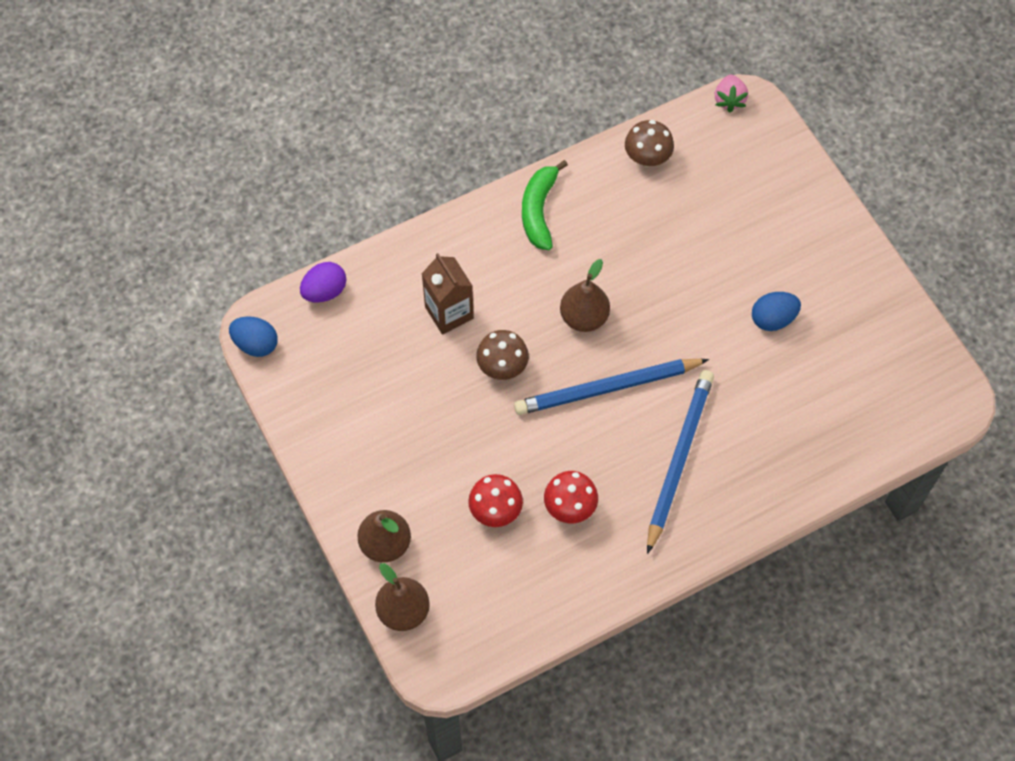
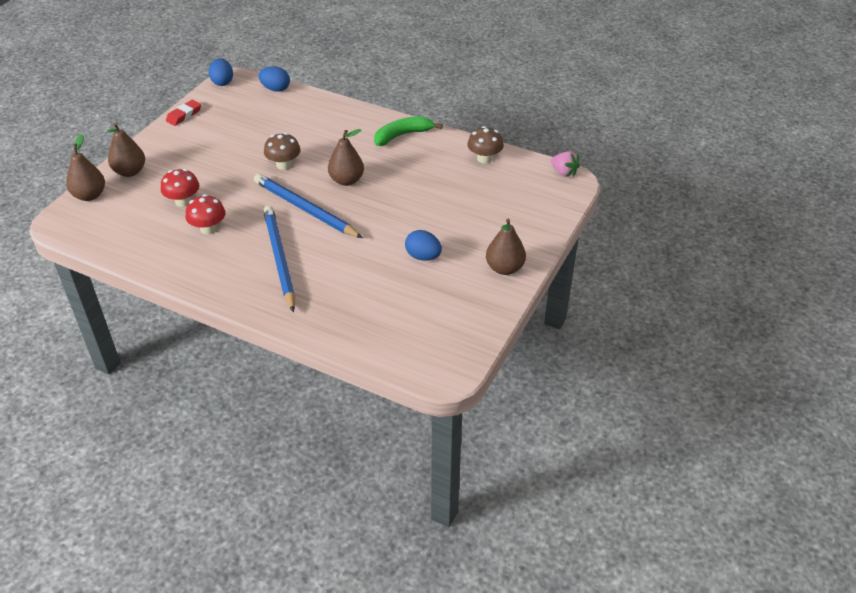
camera: 55 degrees right, 20 degrees down
(301, 426) = (184, 115): none -> red eraser
(325, 291) = (275, 89): purple egg -> blue egg
(449, 312) = (302, 132): brown carton -> none
(679, 459) = (280, 259): blue pencil -> blue pencil turned 90 degrees counterclockwise
(729, 100) = (564, 172): pink strawberry -> pink strawberry turned 105 degrees counterclockwise
(843, 256) = (504, 268): none -> brown pear

